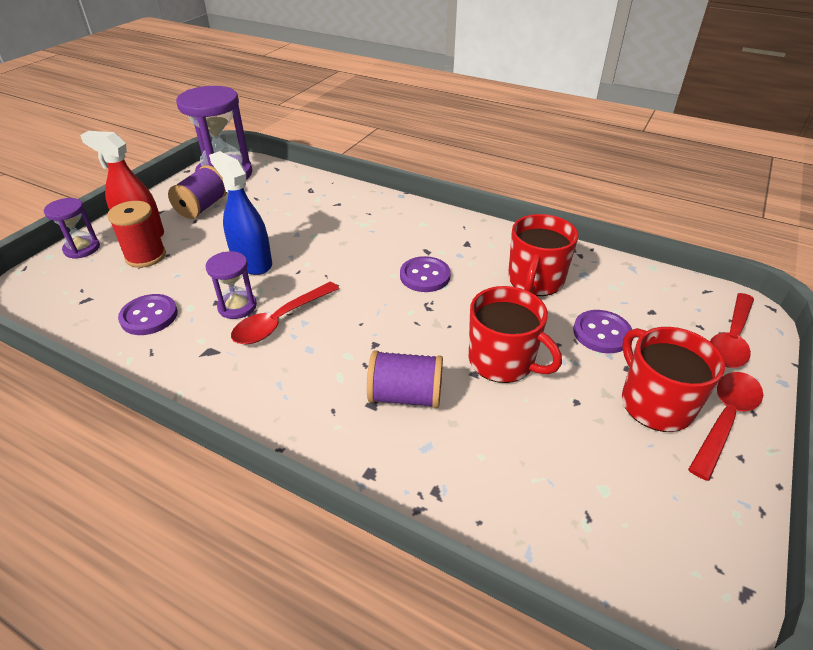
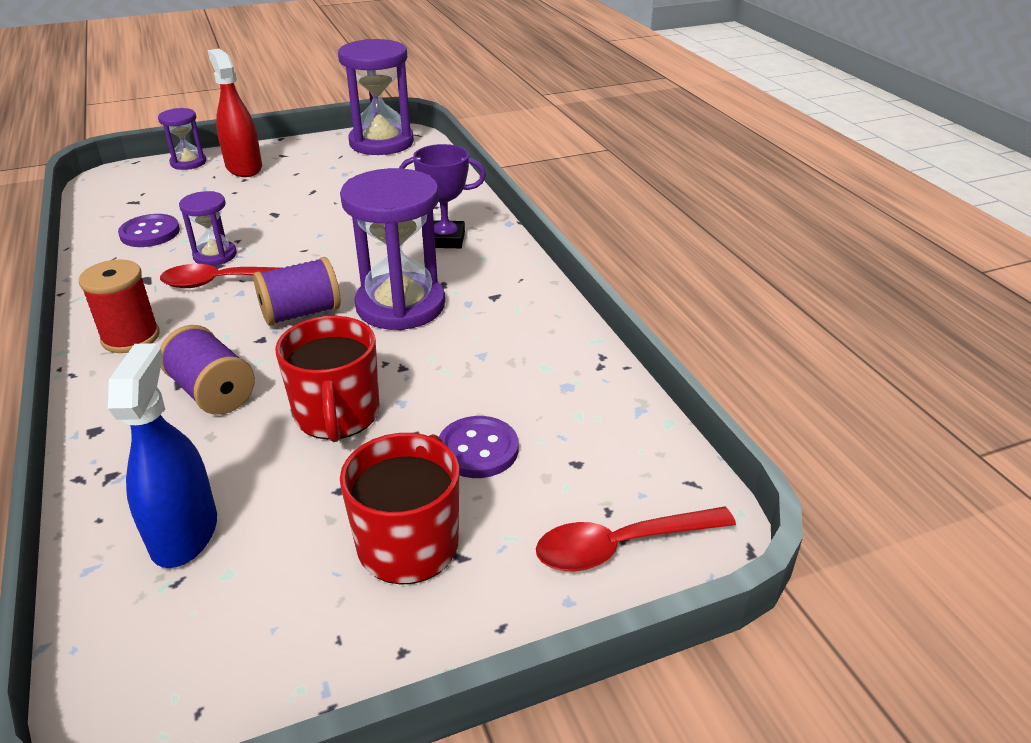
camera: 40 degrees right, 5 degrees down
(146, 256) = (218, 187): red spool -> red spool (131, 337)
(202, 207) = (319, 164): purple spool -> purple spool (301, 313)
(252, 262) = (281, 226): blue spray bottle -> blue spray bottle (184, 533)
(381, 222) = (445, 239): none -> purple trophy
(425, 276) = (400, 305): purple button -> purple hourglass
(535, 280) = (501, 364): red mug -> none
(725, 419) = (453, 609): red spoon -> none

